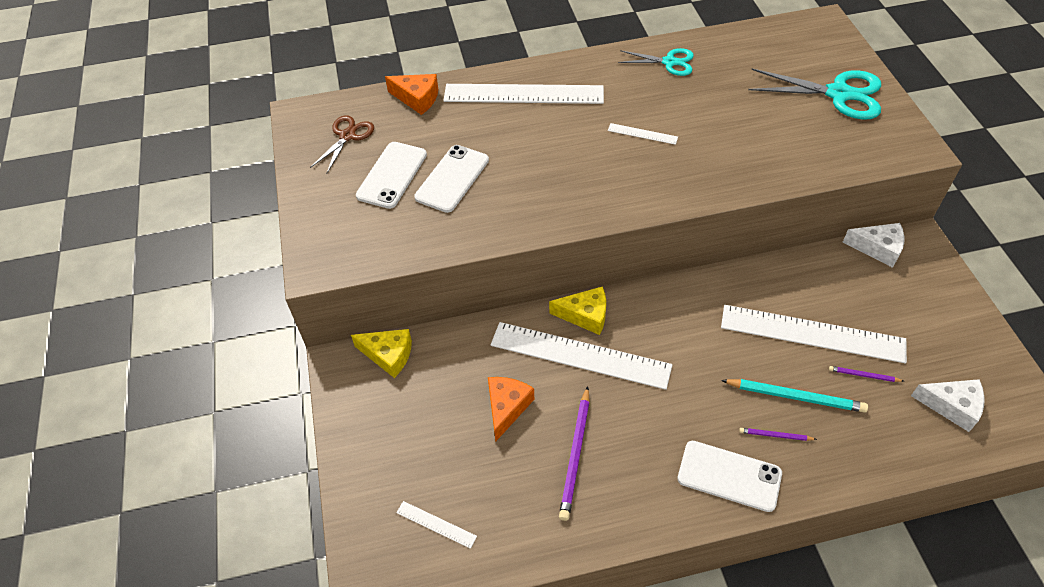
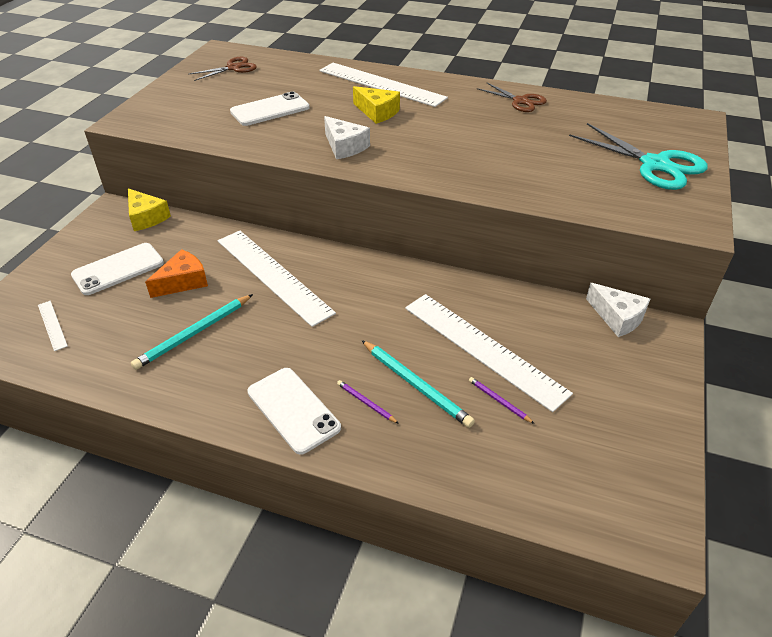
camera: 30 degrees right, 10 degrees down
(392, 175) = (233, 95): white phone -> white phone (118, 269)
(417, 98) = (304, 64): orange cheese -> none
(575, 455) = (194, 333): purple pencil -> turquoise pencil
(585, 315) = (306, 253): yellow cheese -> yellow cheese (377, 112)
(642, 134) = (443, 132): white ruler -> none
(669, 62) = (520, 101): turquoise scissors -> brown scissors
(951, 406) = (565, 469): white cheese -> white cheese (344, 146)

